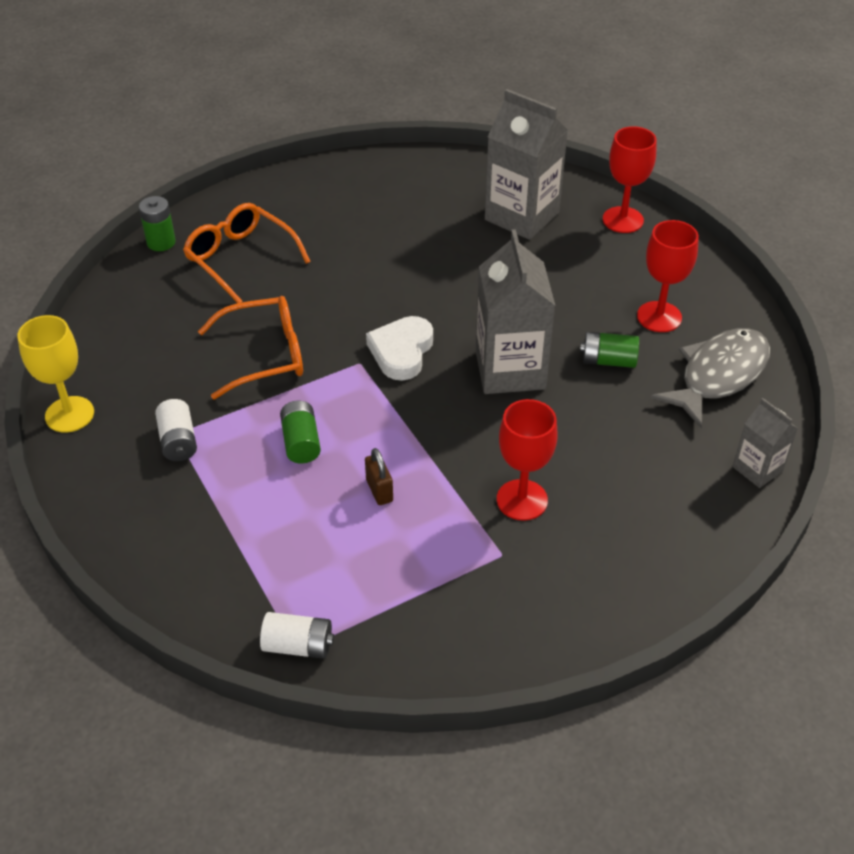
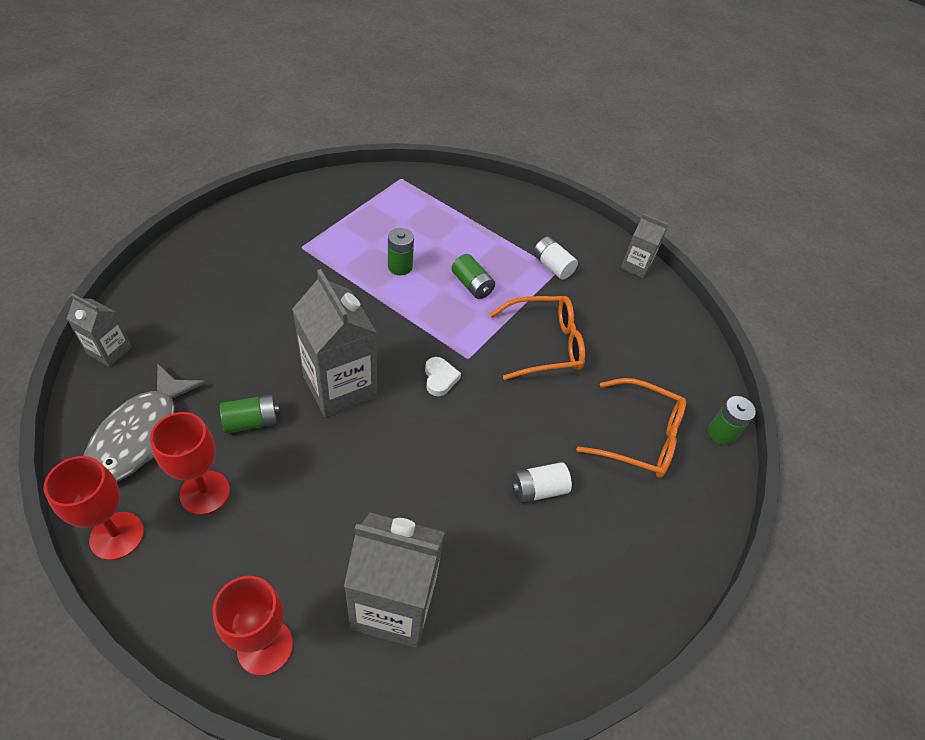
camera: 150 degrees right, 5 degrees up
(69, 414) = (636, 266): yellow goblet -> grey carton
(265, 355) = (545, 344): orange glasses -> orange glasses turned 150 degrees counterclockwise
(298, 645) = (402, 180): white battery -> white battery (538, 489)
(379, 490) = (400, 266): brown padlock -> green battery
(401, 352) = (440, 378): white heart -> white heart, size x0.61
(522, 500) = (298, 283): red goblet -> red goblet (117, 535)

